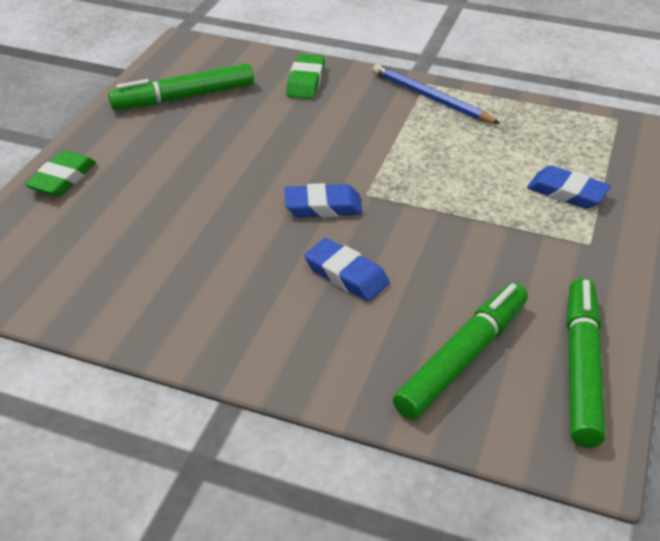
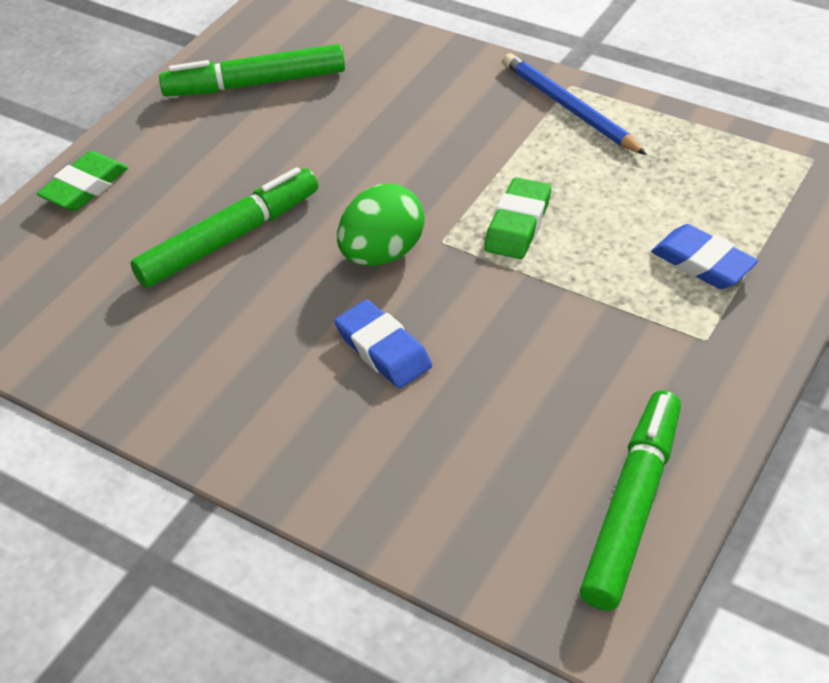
camera: 15 degrees right, 5 degrees up
(306, 81) = (414, 71): green eraser -> green eraser (518, 224)
(323, 206) = (383, 253): blue eraser -> green egg
(463, 358) = (490, 476): green marker -> green marker (230, 238)

